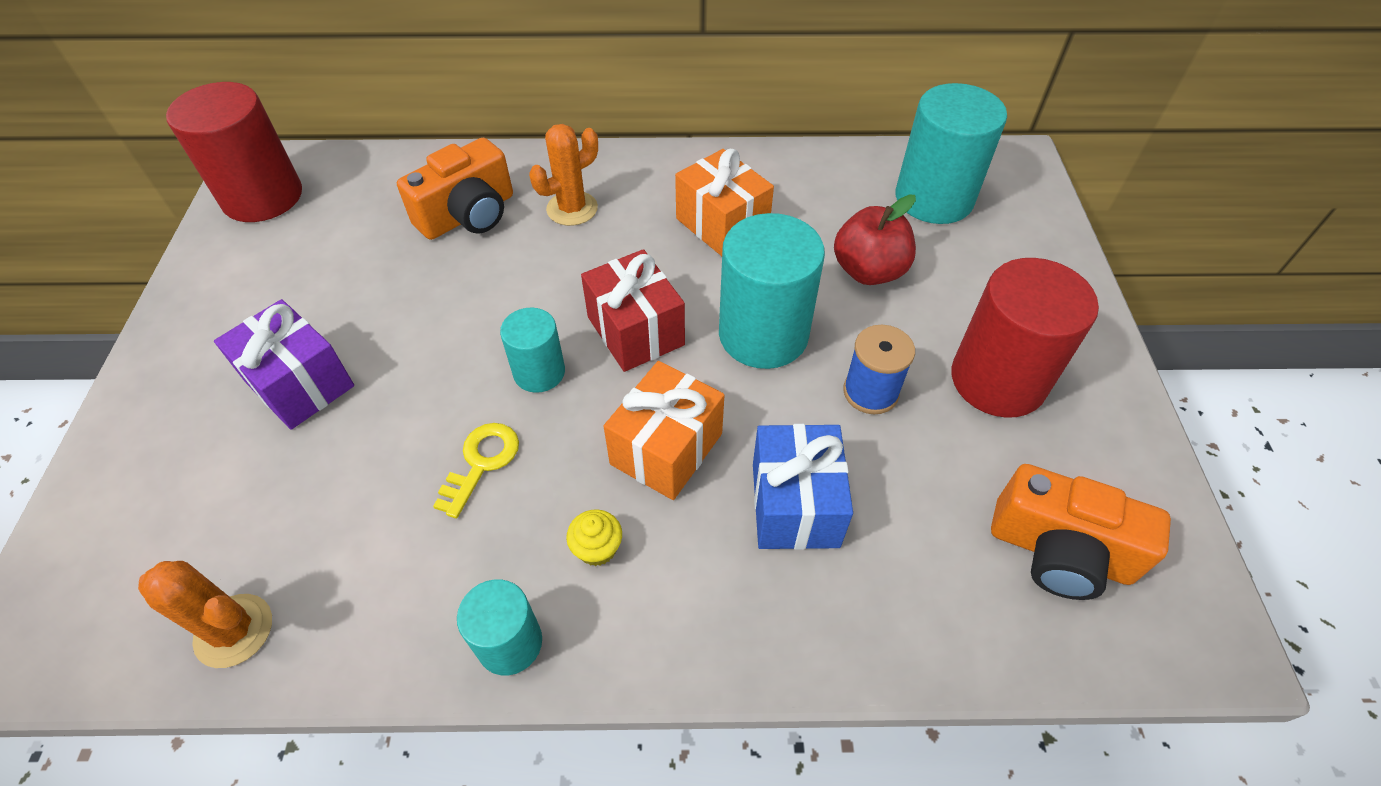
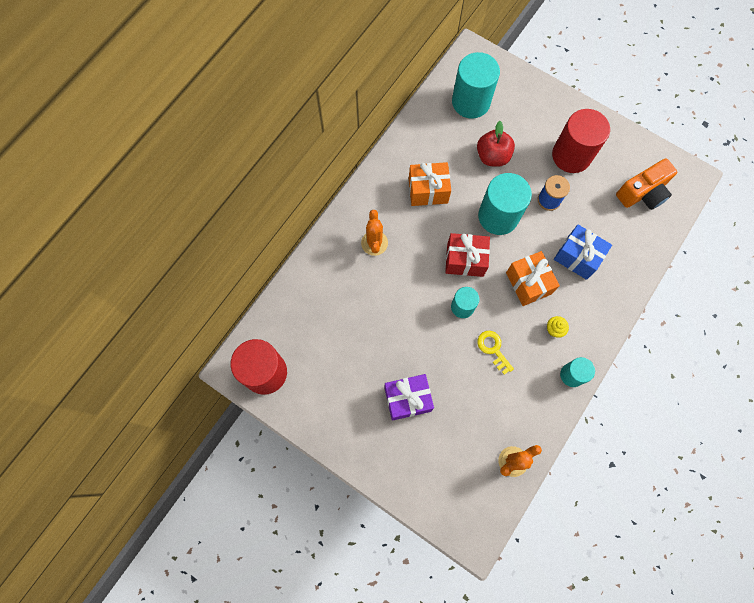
camera: 55 degrees left, 20 degrees up
(468, 215) = (347, 287): orange camera -> none

